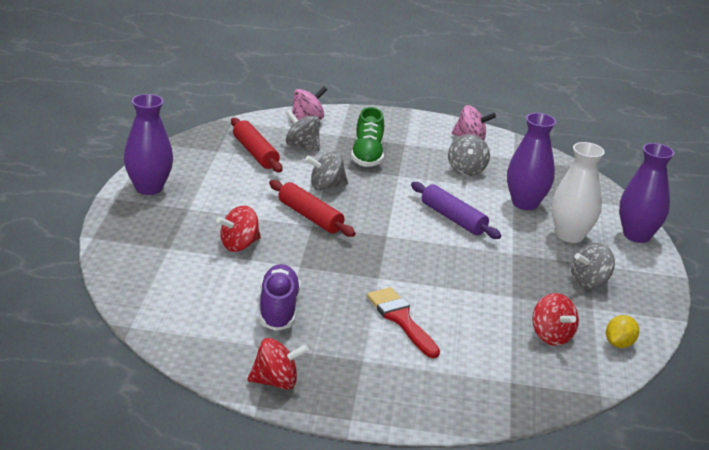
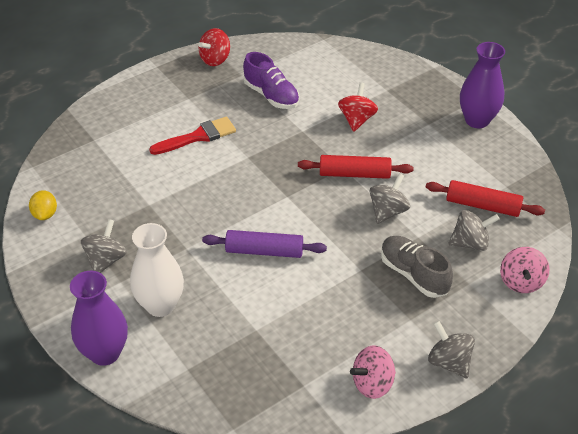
camera: 140 degrees right, 15 degrees up
(367, 155) = (413, 274): green shoe -> grey shoe
(401, 319) = (198, 136): red brush -> red brush turned 45 degrees counterclockwise
(466, 170) = (321, 325): grey spinning top -> grey spinning top (449, 362)
(525, 203) = (231, 319): purple vase -> none
(551, 336) = (95, 189): red spinning top -> none

